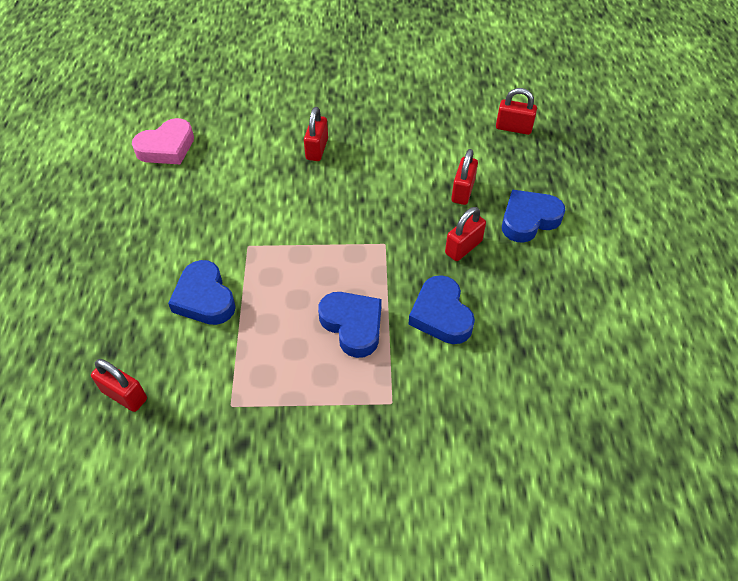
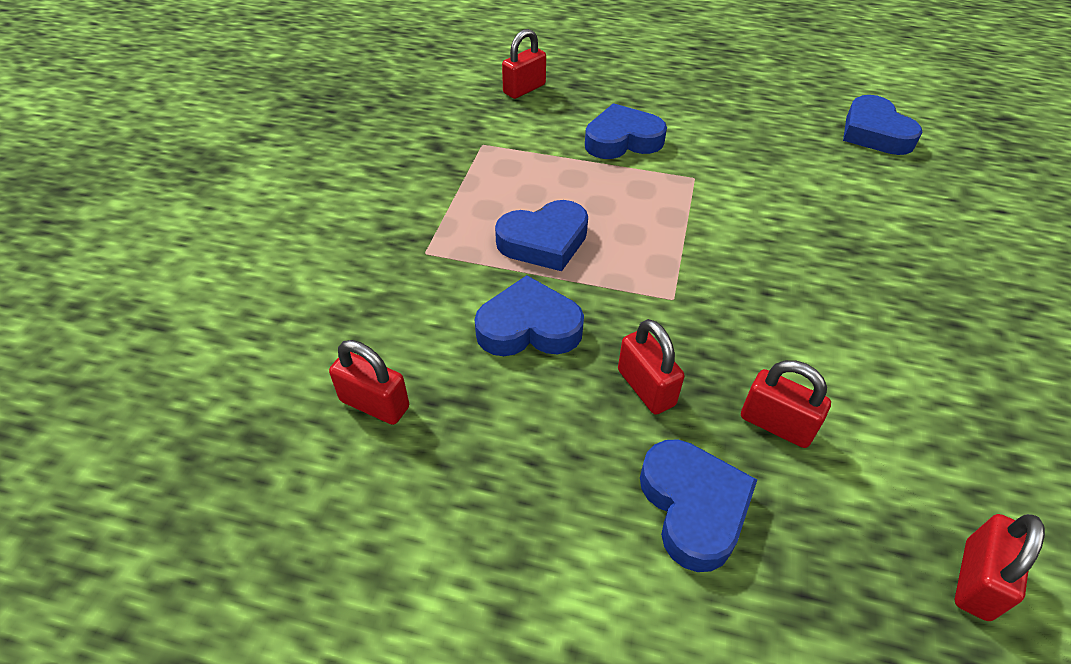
camera: 105 degrees right, 5 degrees down
(167, 147) = (874, 133): pink heart -> blue heart
(317, 149) = (880, 263): red padlock -> red padlock (374, 404)

